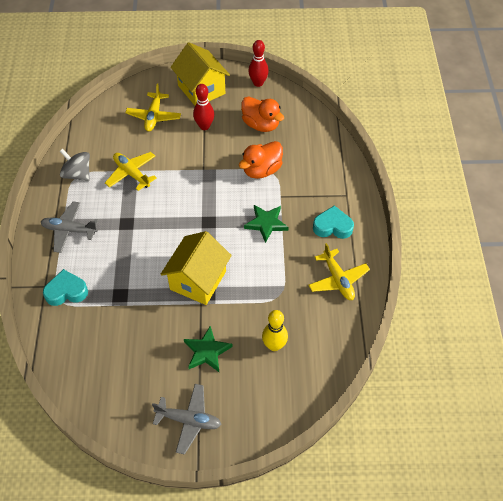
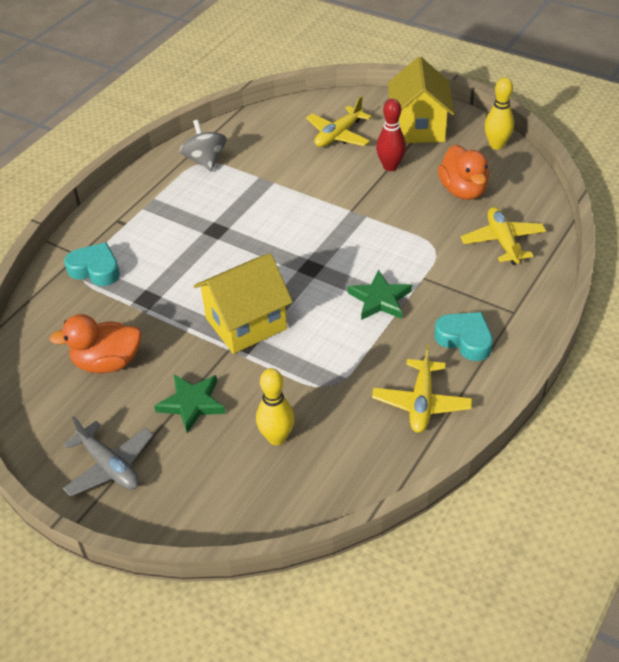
camera: 35 degrees right, 10 degrees down
(69, 230) = (150, 211): grey plane -> none
(132, 173) = (264, 183): yellow plane -> yellow plane (502, 241)
(258, 83) = (496, 145): red bowling pin -> yellow bowling pin
(261, 170) = (423, 239): orange duck -> orange duck (107, 363)

